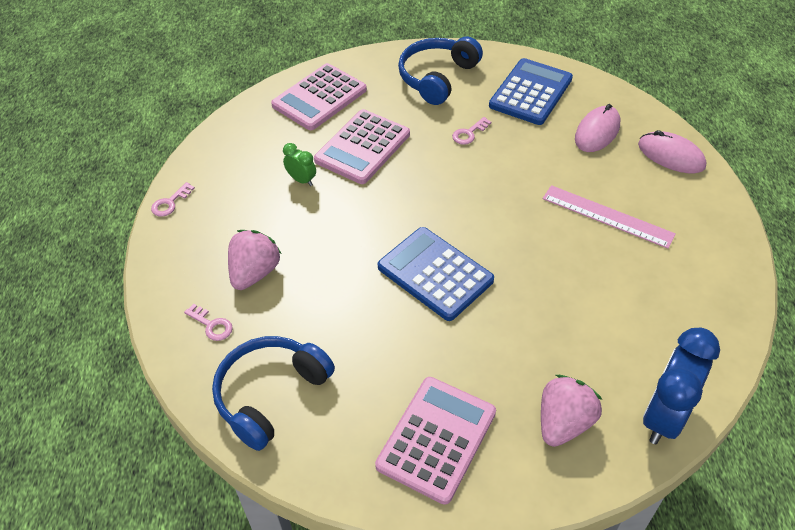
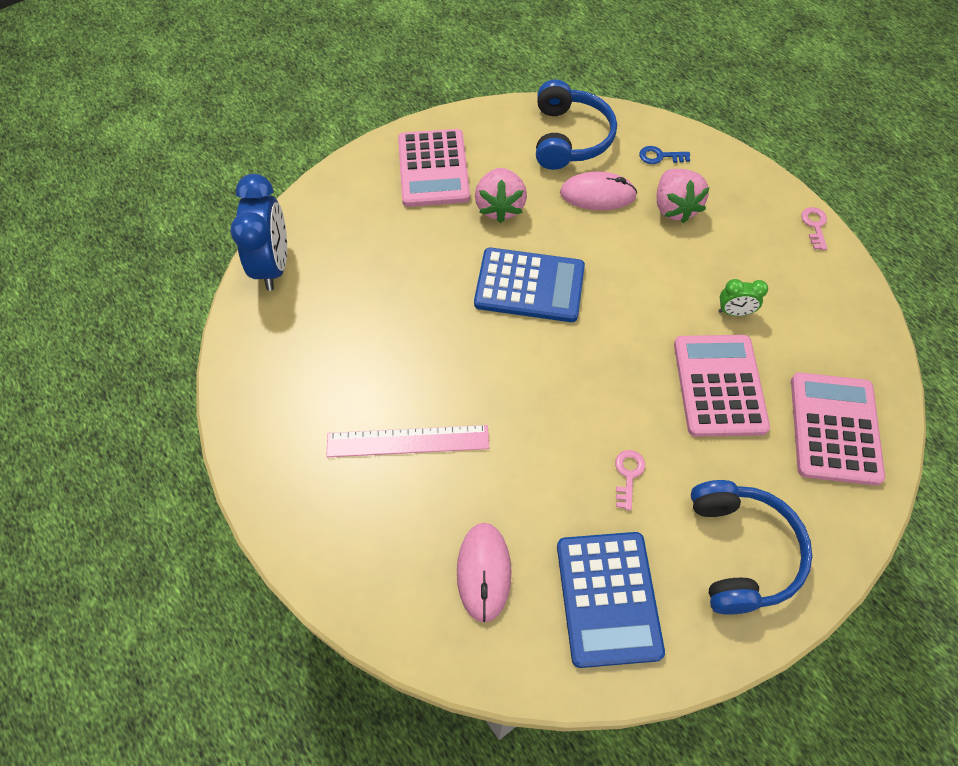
camera: 145 degrees right, 10 degrees up
(212, 325) = (660, 156): pink key -> blue key
(563, 422) = (349, 223): pink strawberry -> pink strawberry (500, 207)
(671, 155) = (375, 583): pink mouse -> pink mouse (597, 194)

